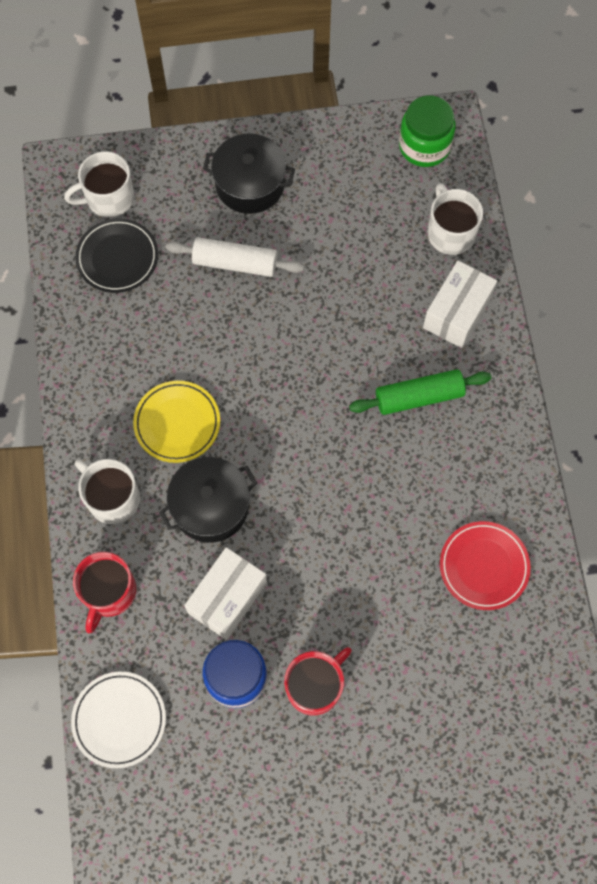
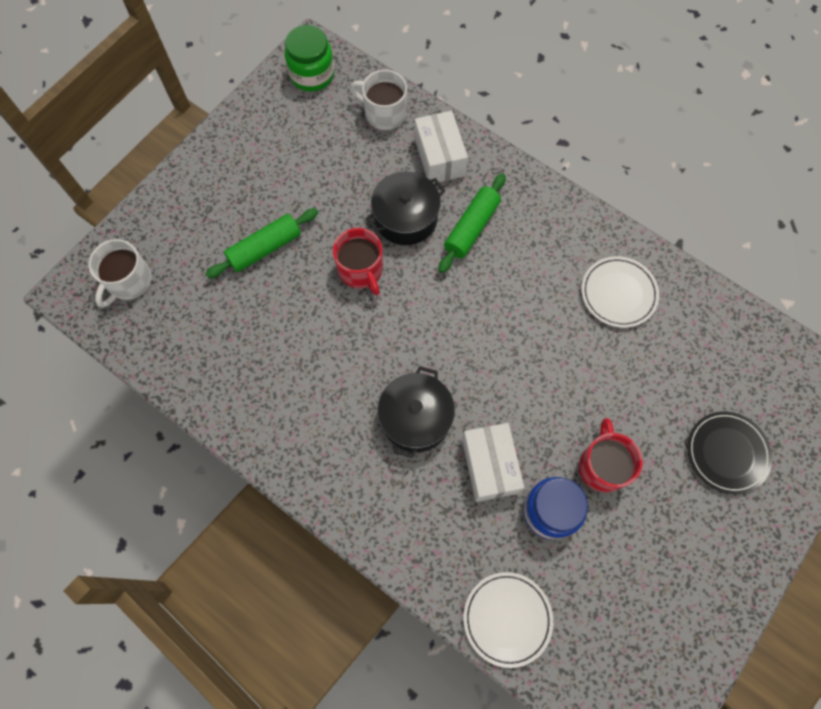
camera: 45 degrees left, 0 degrees up
(109, 592) = (409, 542): red mug -> red mug (361, 270)
(112, 498) = (344, 476): white mug -> none
(117, 258) = (178, 315): black plate -> black plate (726, 453)
(177, 423) = (336, 385): yellow plate -> none
(235, 263) = (265, 248): white rolling pin -> green rolling pin
(250, 184) = (221, 190): black pot -> black pot (405, 218)
(484, 566) = (618, 293): red plate -> white plate

